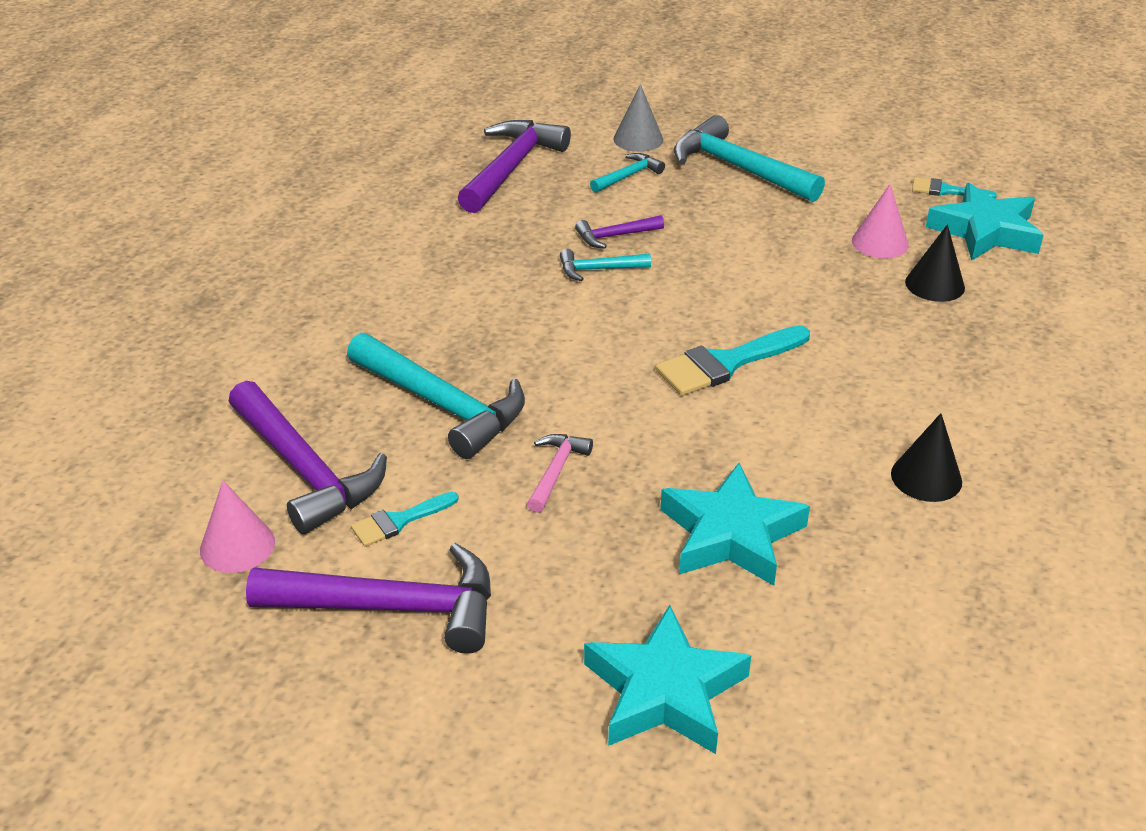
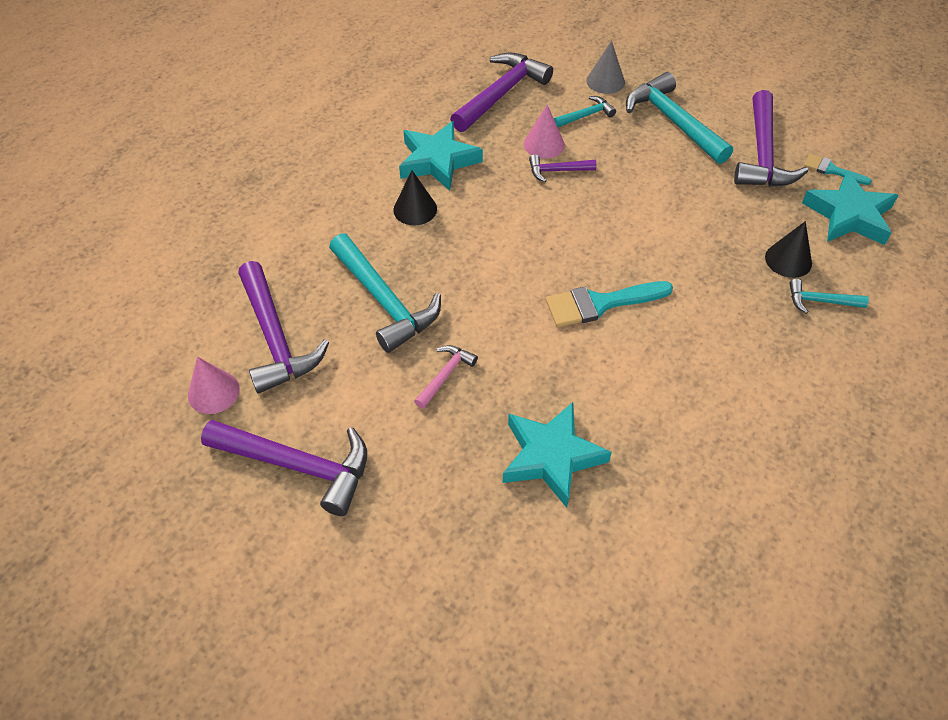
camera: 15 degrees right, 15 degrees up
(399, 521) = (325, 395): turquoise brush -> none
(598, 269) = (535, 200): turquoise hammer -> turquoise hammer (820, 301)
(664, 691) = (459, 578): turquoise star -> turquoise star (438, 161)
(858, 186) = (762, 154): none -> purple hammer
(880, 243) = (759, 212): pink cone -> pink cone (544, 144)
(926, 477) = (714, 438): black cone -> black cone (415, 209)

